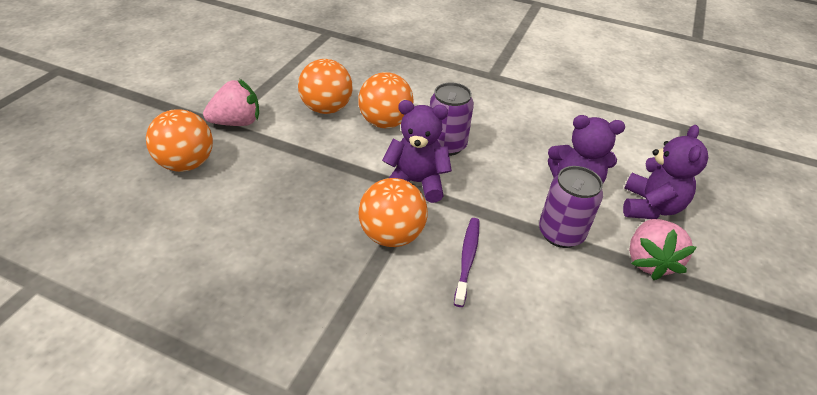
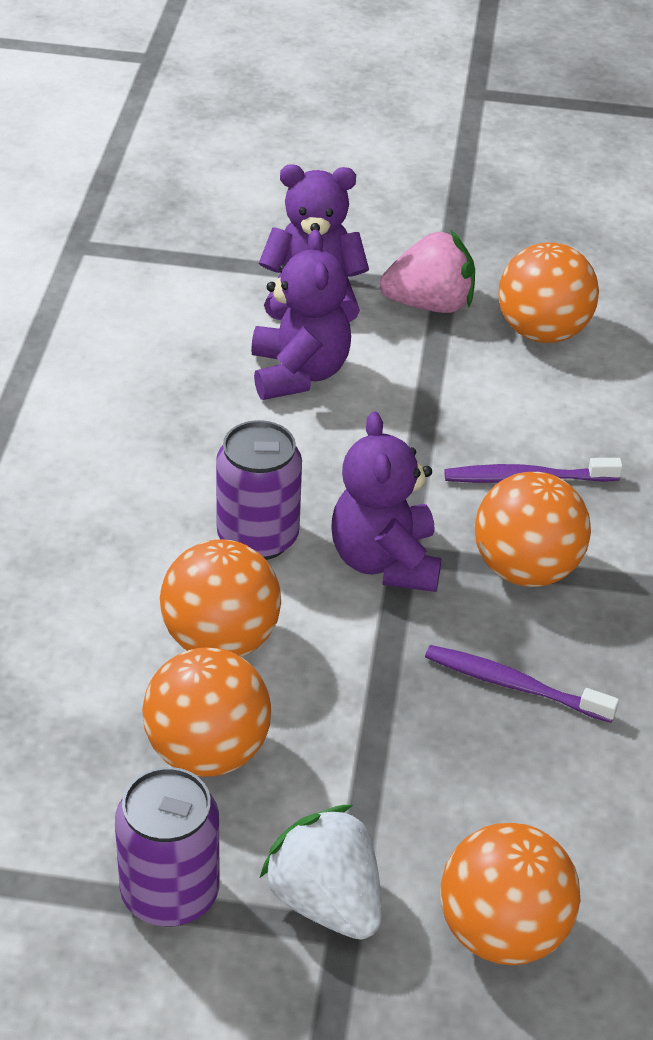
camera: 105 degrees left, 0 degrees up
(237, 122) = (326, 901): pink strawberry -> white strawberry
(313, 206) = (514, 685): none -> purple toothbrush
(561, 233) = (420, 386): purple can -> purple can (170, 893)
(622, 316) = (542, 332): none -> orange ball

